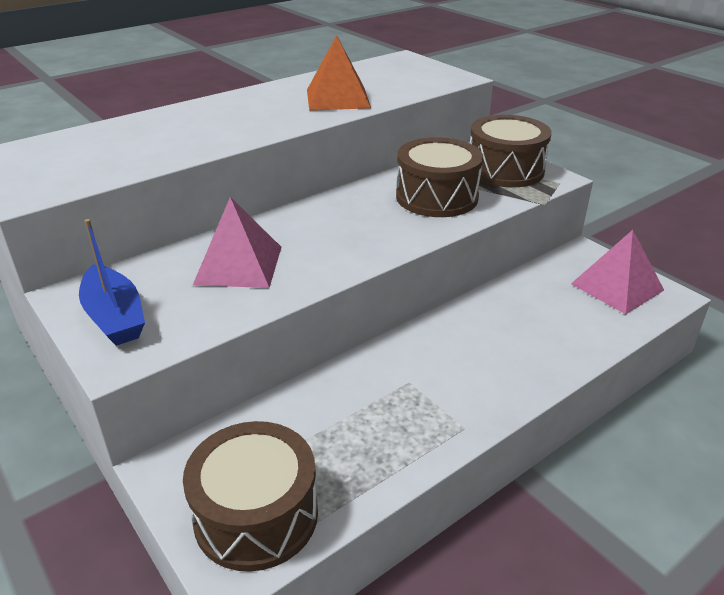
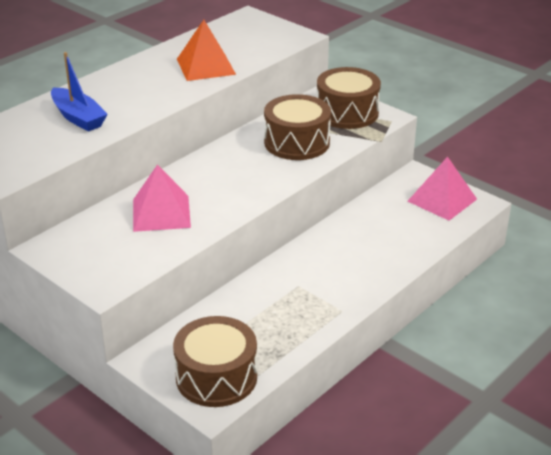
camera: 10 degrees left, 0 degrees up
(115, 317) = (87, 260): blue boat -> blue boat (78, 117)

